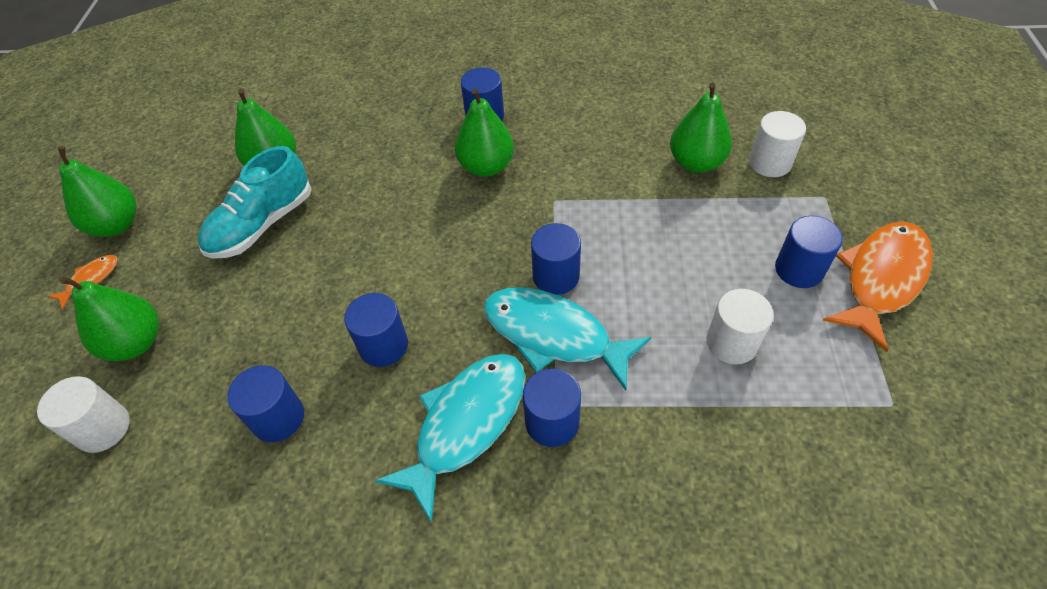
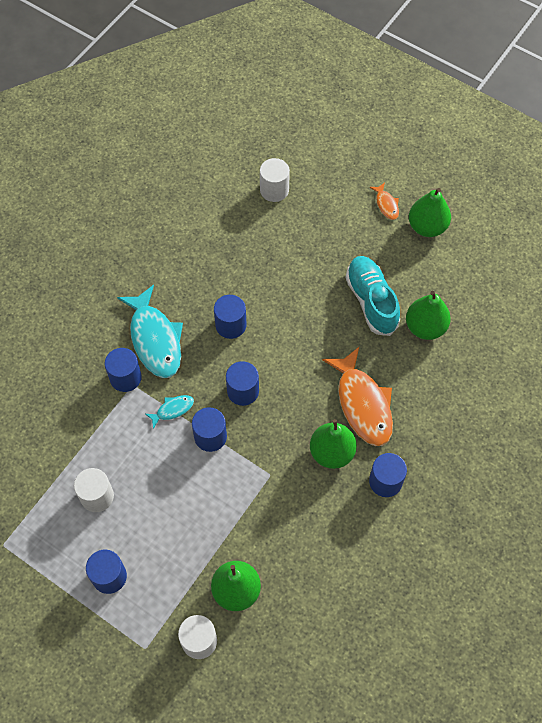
camera: 120 degrees right, 10 degrees up
(136, 343) = (320, 215): green pear -> none
(278, 418) = (223, 262): blue cylinder -> blue cylinder (243, 391)
(554, 335) = (172, 410): turquoise fish -> turquoise fish, size x0.46
(881, 279) = (66, 618): orange fish -> orange fish (362, 404)

